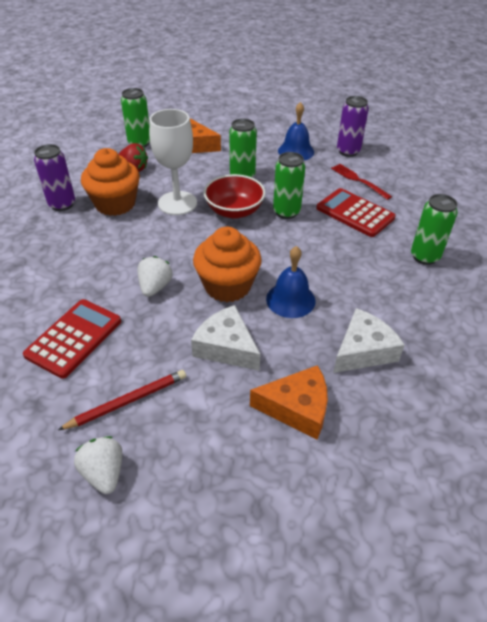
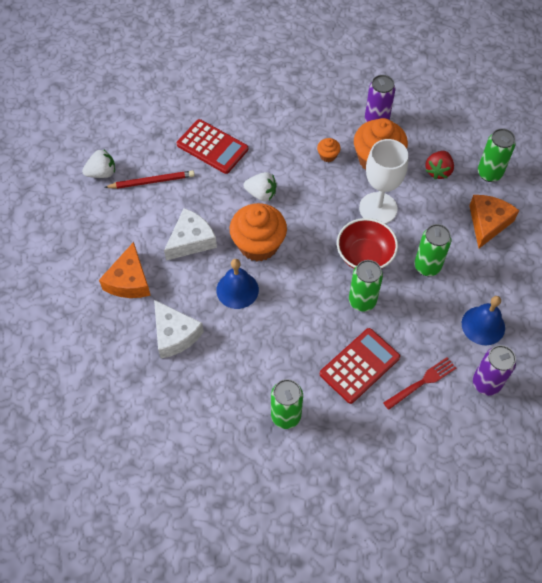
camera: 95 degrees right, 15 degrees up
(104, 237) = (328, 155): none -> orange cupcake
(127, 401) = (151, 181): red pencil -> red pencil turned 75 degrees counterclockwise

